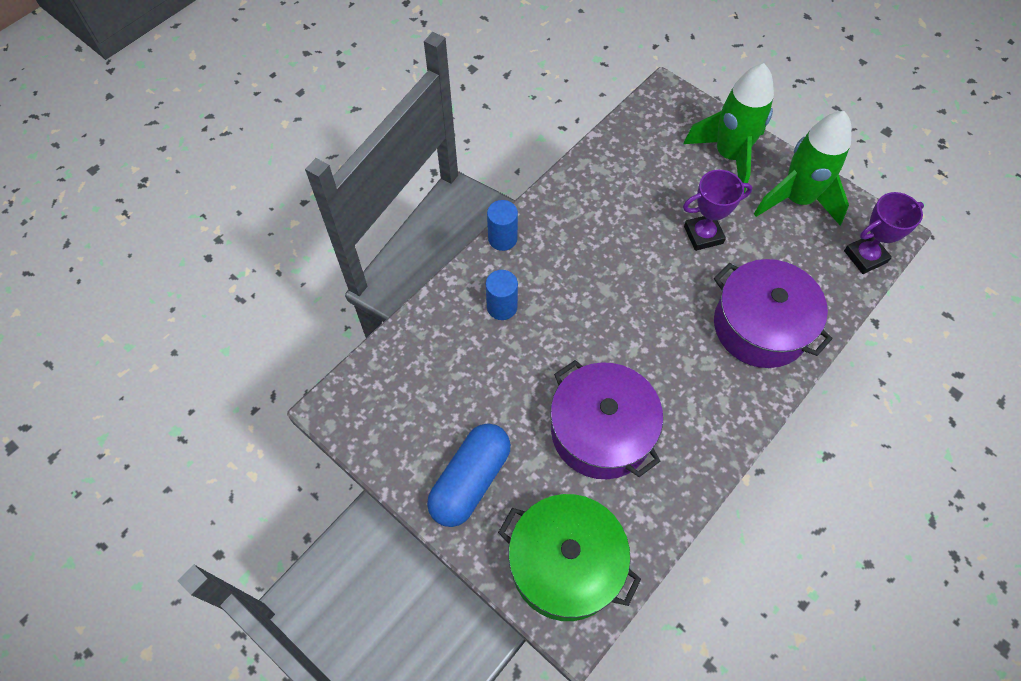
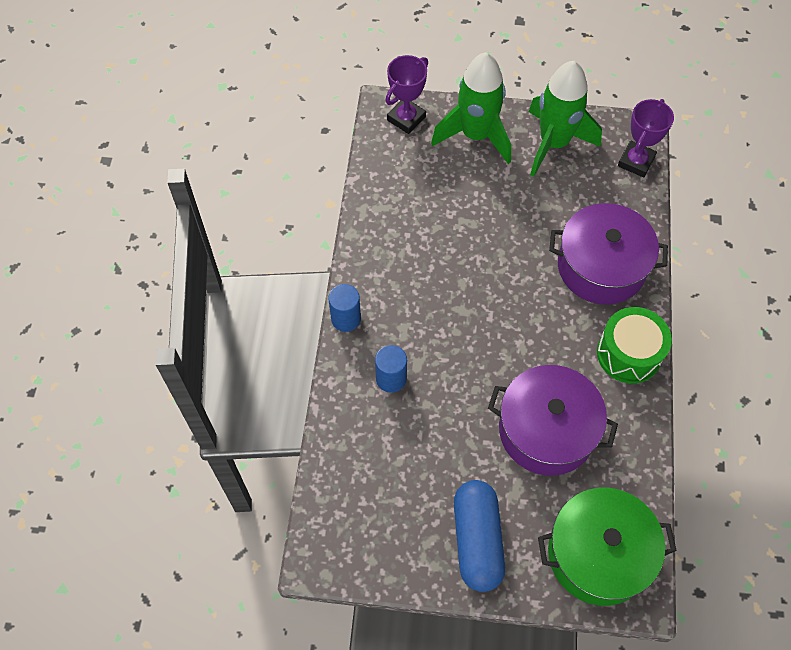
camera: 35 degrees left, 0 degrees up
(703, 235) = (505, 216): purple trophy -> purple trophy (406, 118)
(728, 415) = (629, 354): none -> green drum

